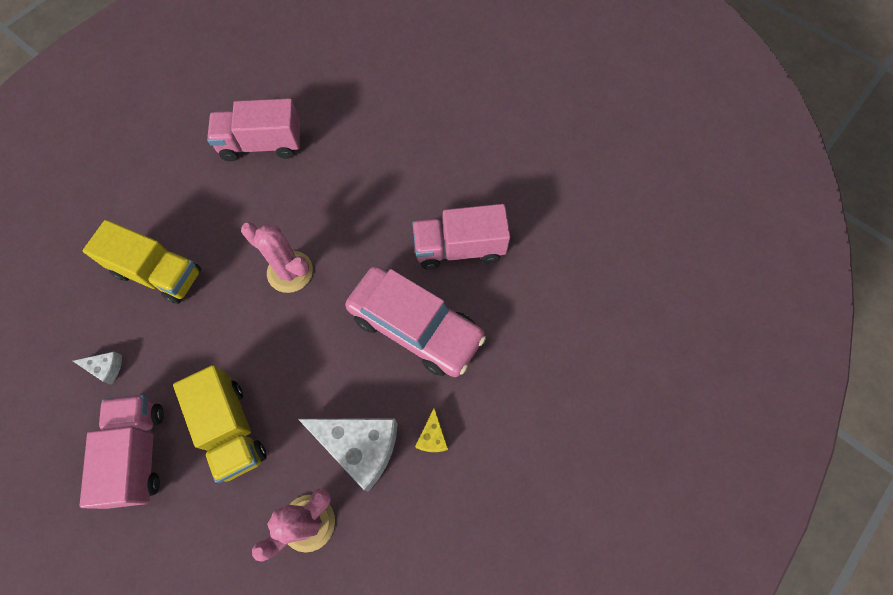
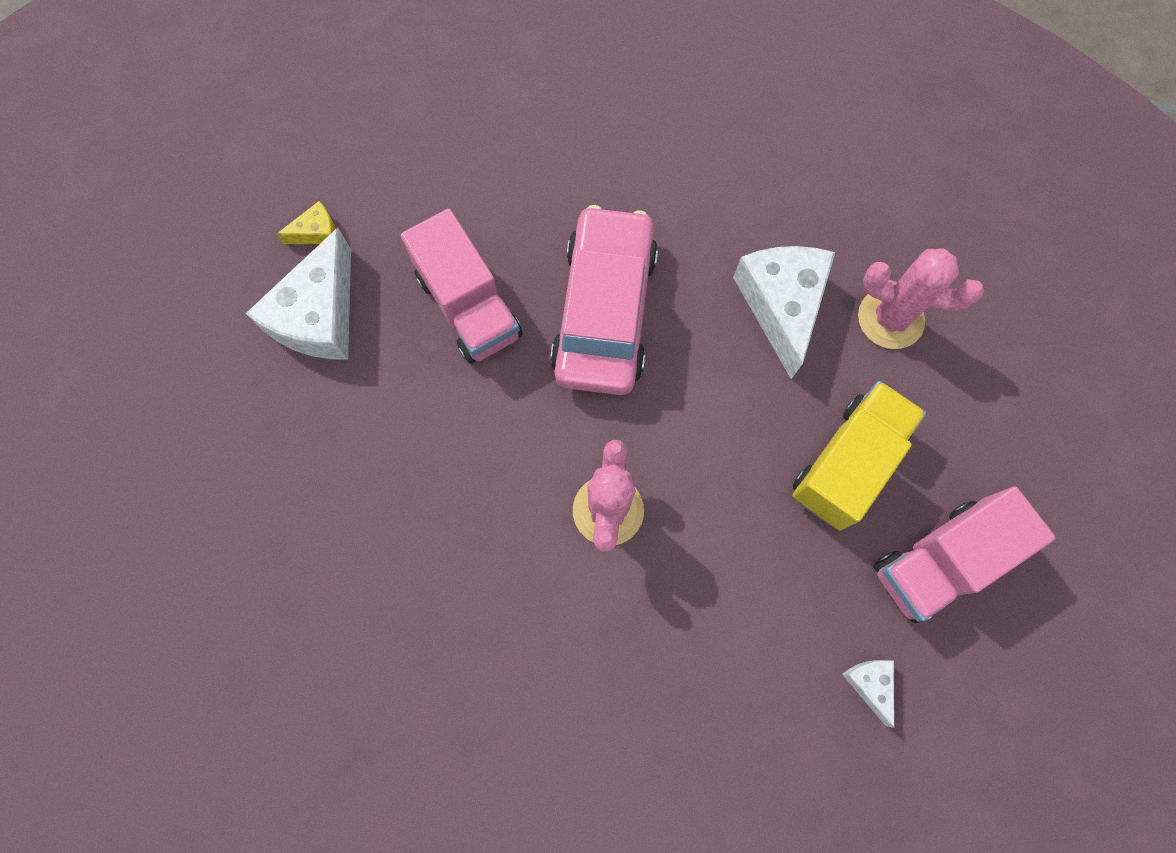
camera: 115 degrees left, 5 degrees up
(158, 273) = (703, 704): yellow truck -> none
(261, 144) = (415, 682): pink truck -> none
(432, 437) = (726, 234): yellow cheese -> yellow cheese (317, 232)
(493, 167) = (319, 316): none -> white cheese

